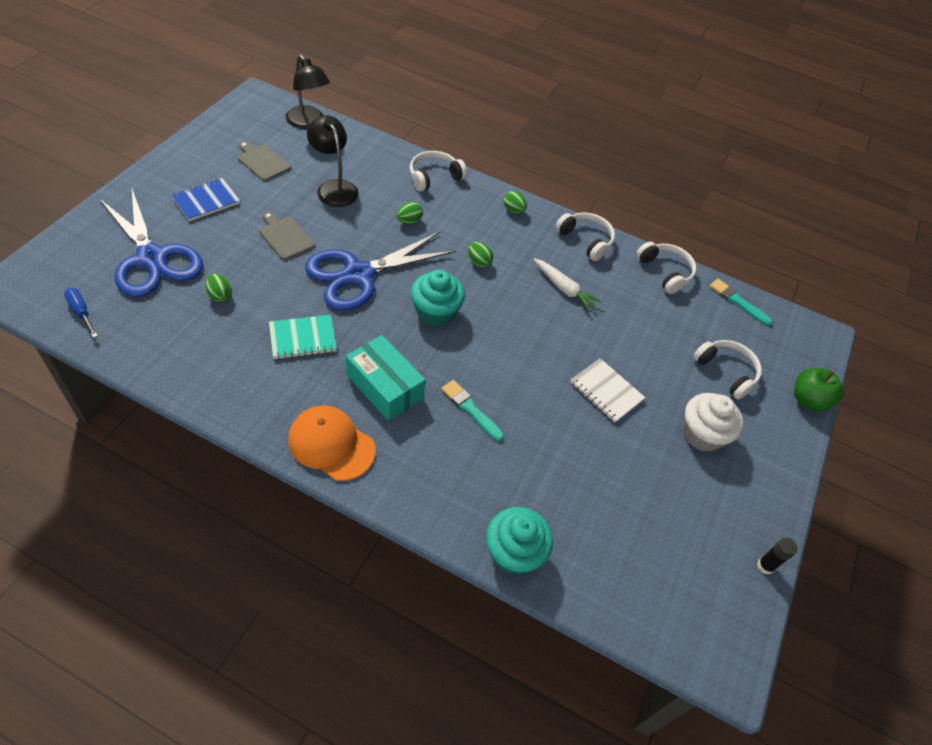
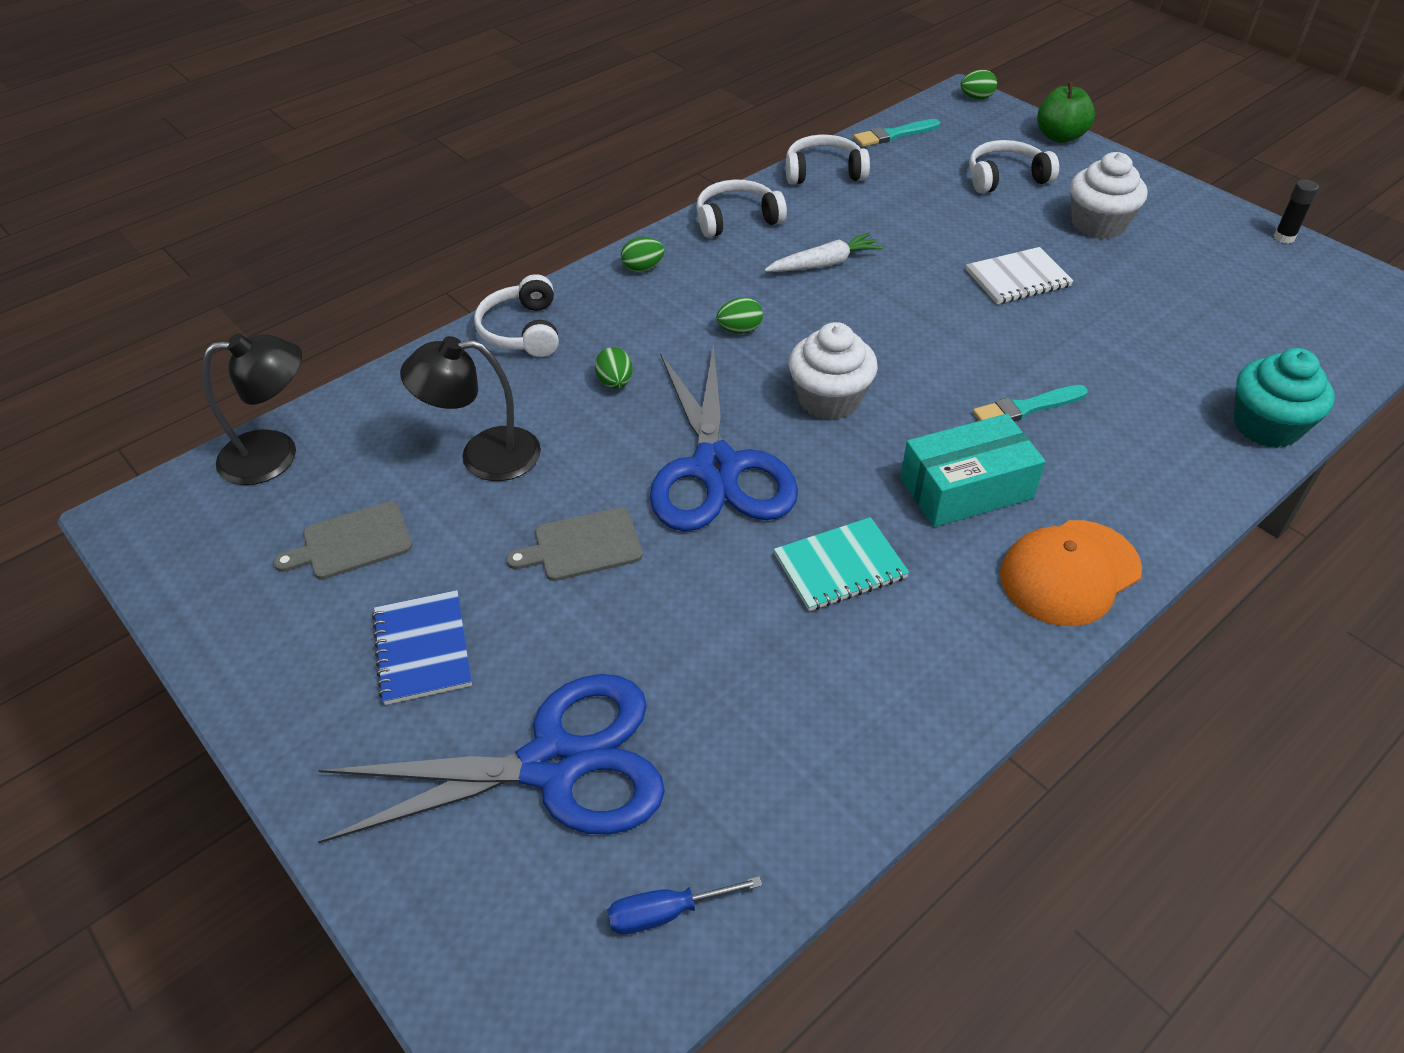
camera: 60 degrees left, 5 degrees down
(220, 295) = (700, 665): green egg -> green egg (976, 98)
(302, 338) = (840, 566): turquoise notebook -> turquoise notebook turned 60 degrees clockwise
(436, 312) = (829, 399): turquoise cupcake -> white cupcake

